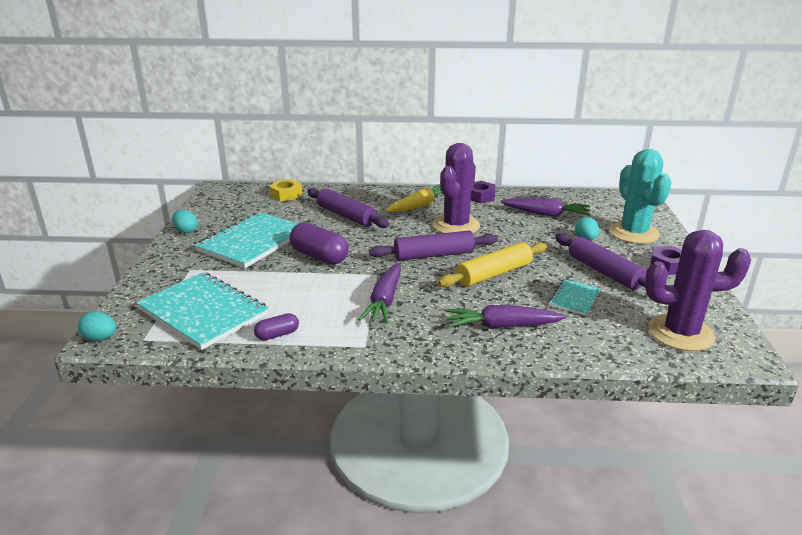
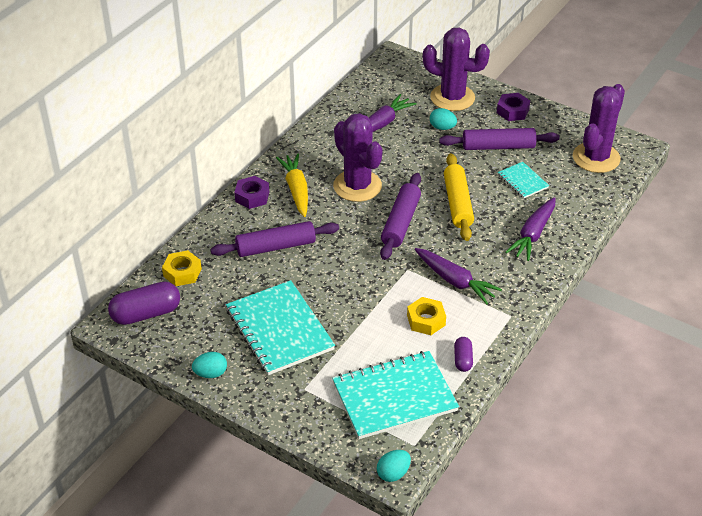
camera: 60 degrees left, 15 degrees up
(317, 300) = (426, 320): none -> yellow nut
(319, 256) = (347, 293): purple capsule -> purple capsule (146, 314)
(480, 196) = (310, 144): purple nut -> purple nut (252, 196)
(633, 233) = (452, 98): turquoise cactus -> purple cactus

